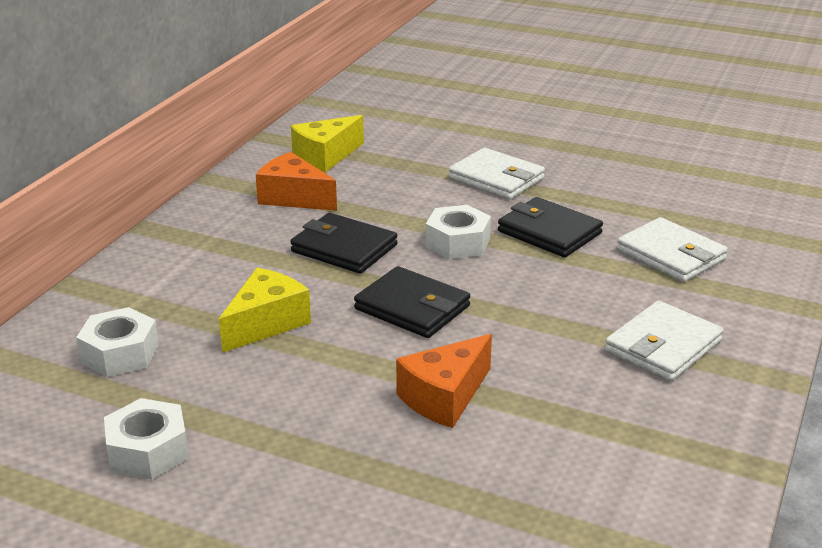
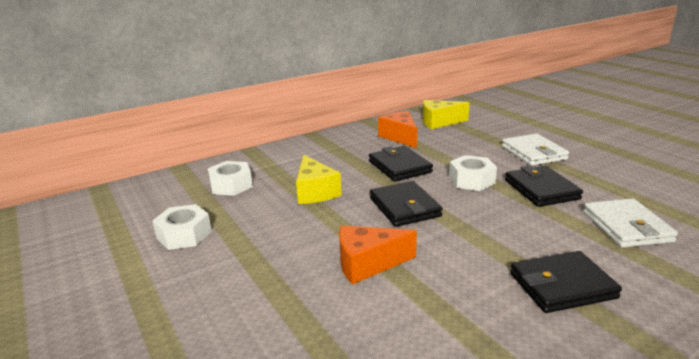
camera: 35 degrees right, 5 degrees down
(266, 323) = (315, 192): yellow cheese -> yellow cheese turned 90 degrees clockwise
(663, 346) = (562, 286): white wallet -> black wallet

